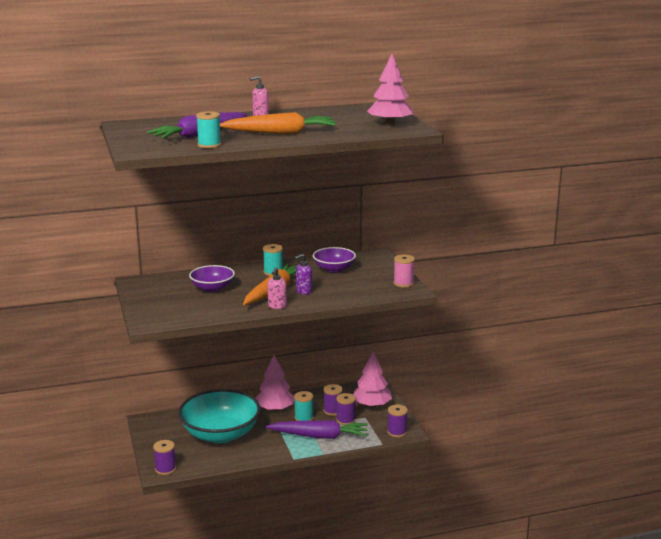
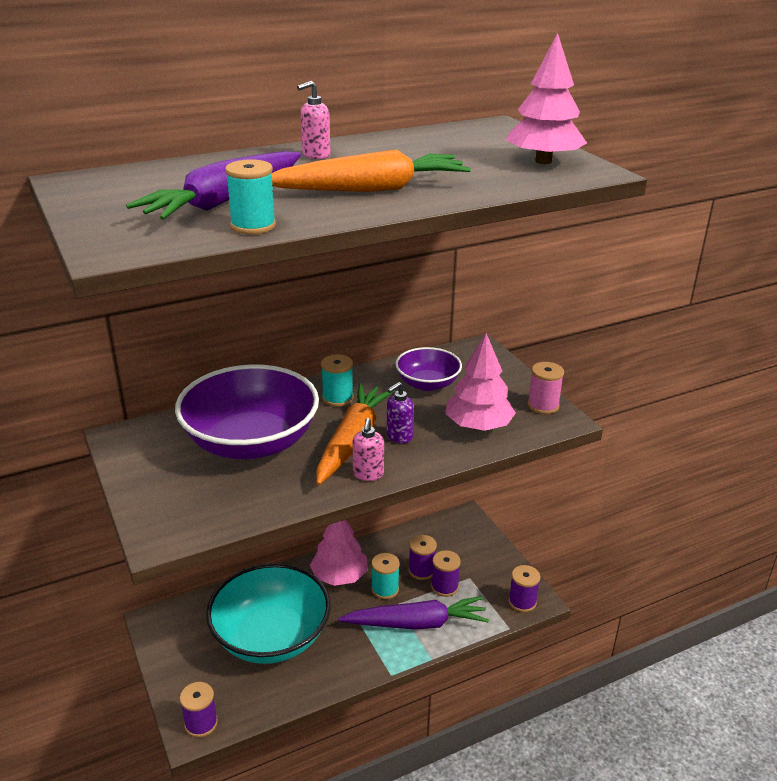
camera: 10 degrees left, 10 degrees up
(212, 288) = (251, 442): purple bowl -> purple bowl, size x1.89
(372, 405) = (472, 553): pink tree -> pink tree (478, 426)

